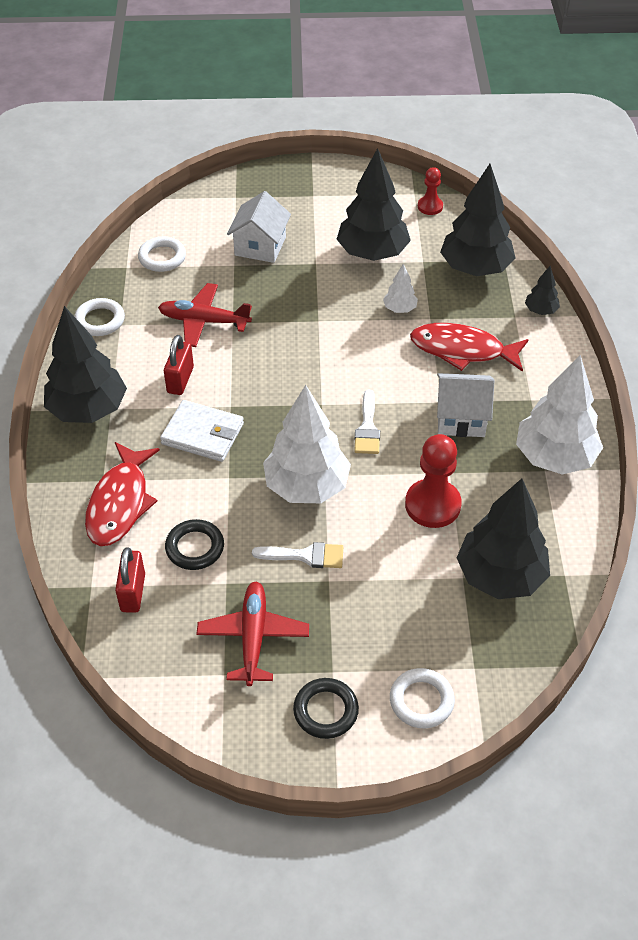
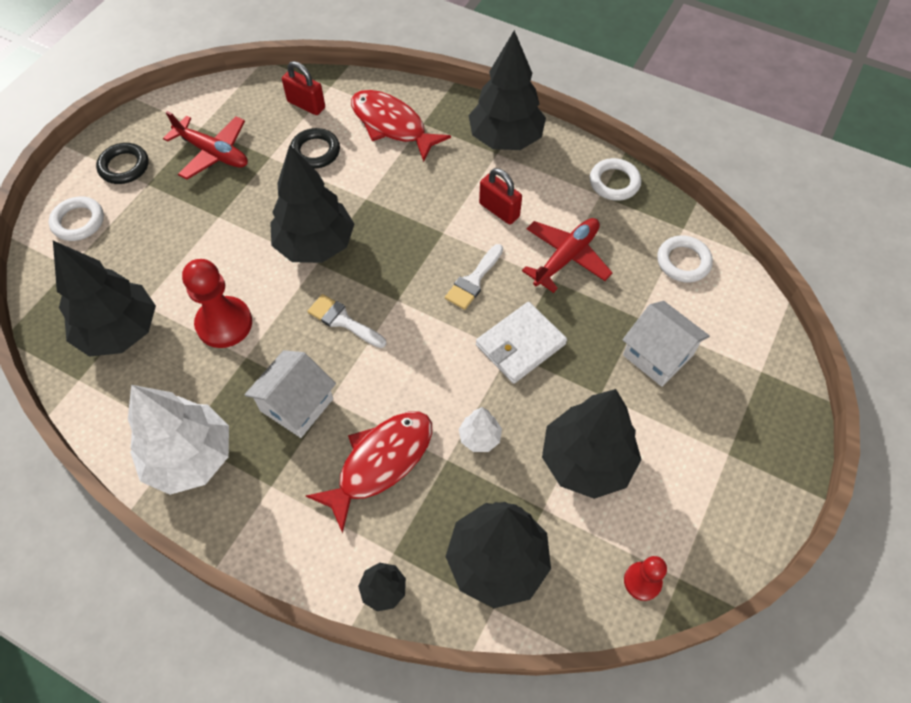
camera: 120 degrees right, 10 degrees up
(202, 434) = (425, 200): white wallet -> white wallet (520, 344)
(305, 556) = (251, 213): white brush -> white brush (473, 280)
(306, 486) = (315, 245): white tree -> black tree

